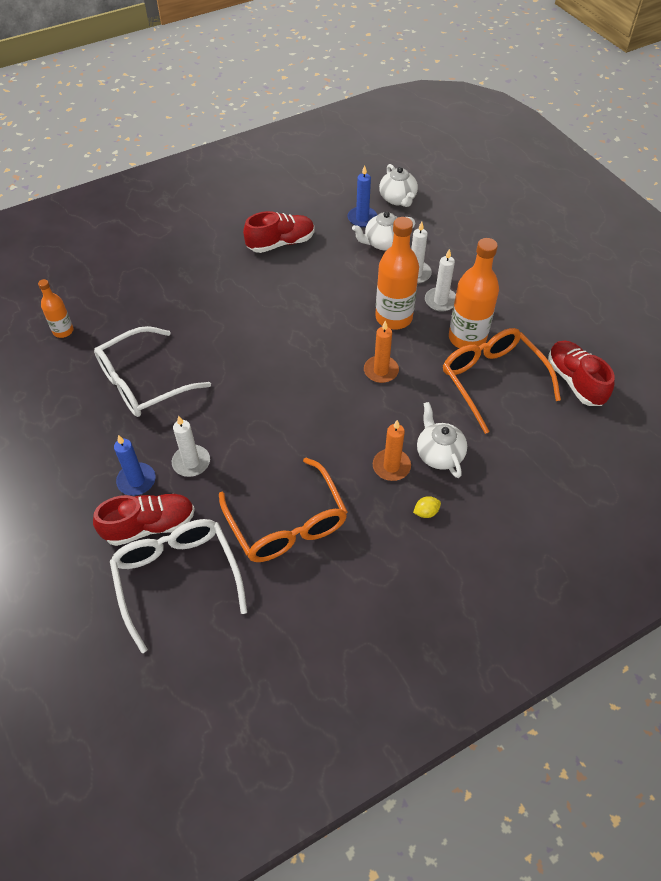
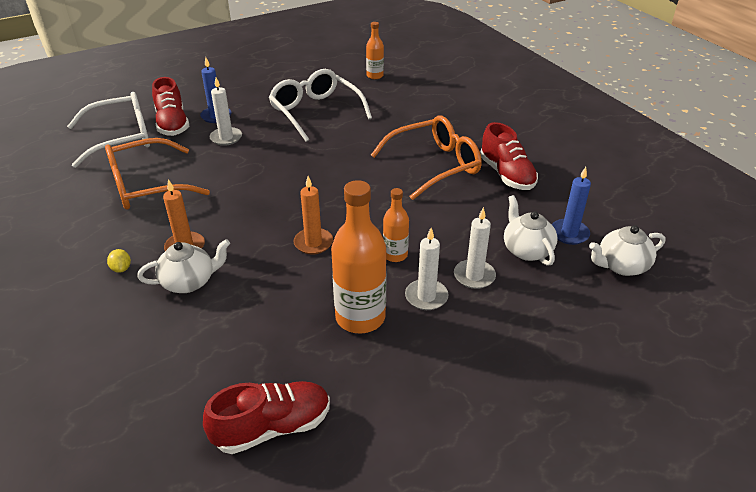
camera: 90 degrees right, 15 degrees down
(393, 317) = (395, 255): orange bottle -> orange bottle, size x0.55
(492, 380) = (287, 336): orange glasses -> orange glasses (434, 165)

